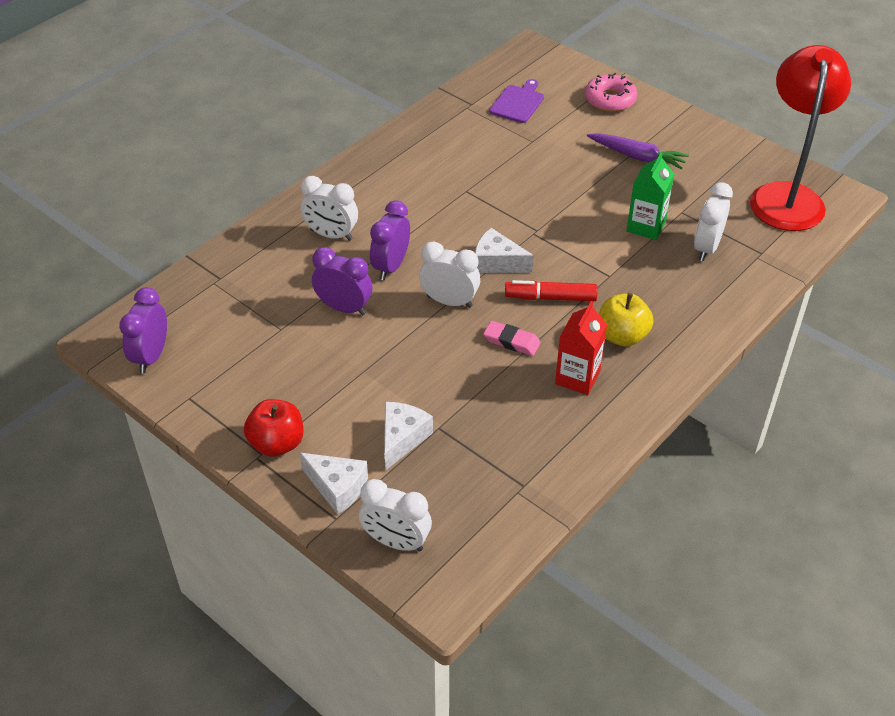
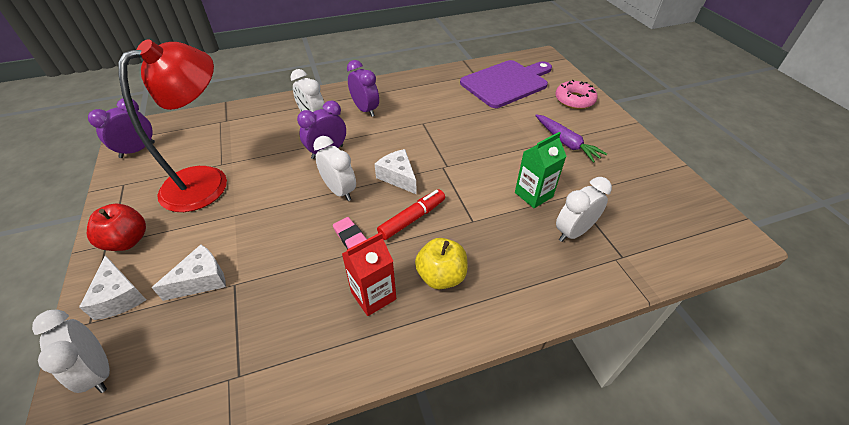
camera: 30 degrees right, 0 degrees up
(344, 308) = (271, 167): purple clock -> purple clock (365, 110)
(518, 103) = (506, 83): purple cutting board -> purple cutting board, size x1.93
(550, 297) = (412, 219): red marker -> red marker turned 105 degrees clockwise
(787, 196) = (679, 217): red lamp -> red lamp (207, 181)

